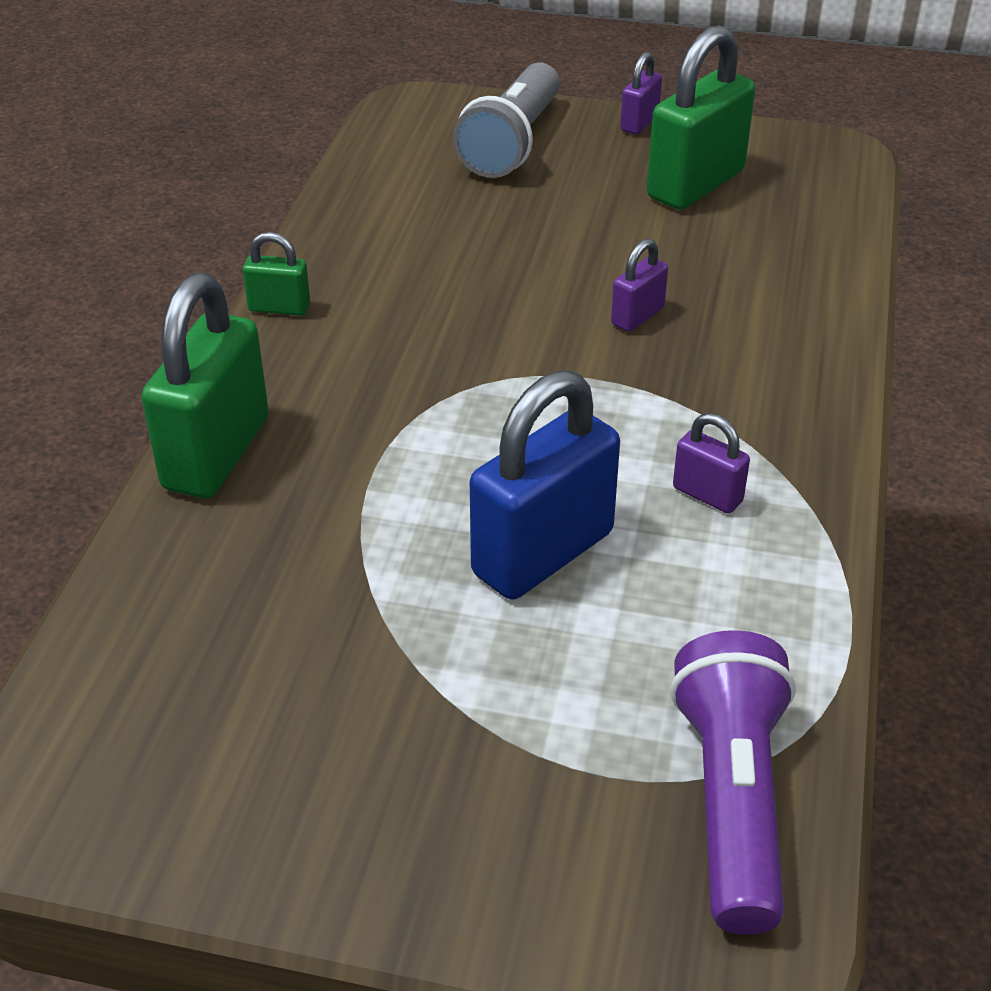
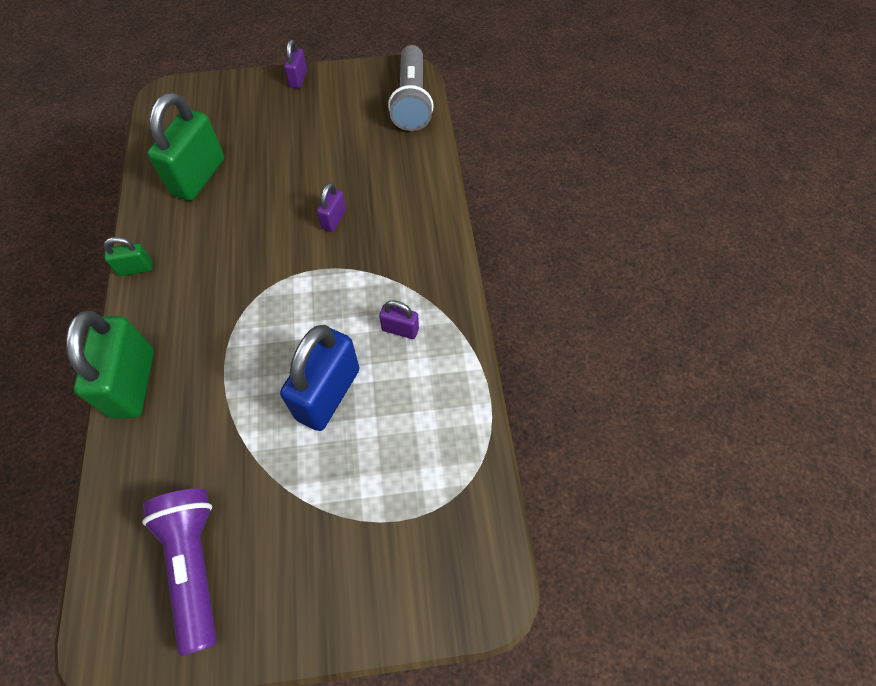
camera: 20 degrees left, 20 degrees up
(512, 143) = (232, 111): grey flashlight -> grey flashlight (412, 101)
(695, 184) = (340, 117): green padlock -> green padlock (198, 177)
(731, 800) = (458, 514): purple flashlight -> purple flashlight (194, 565)

